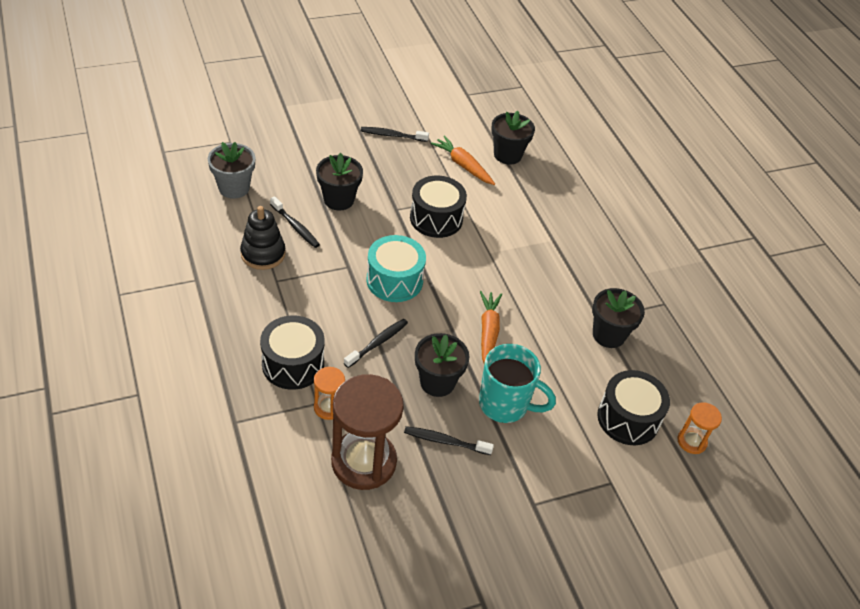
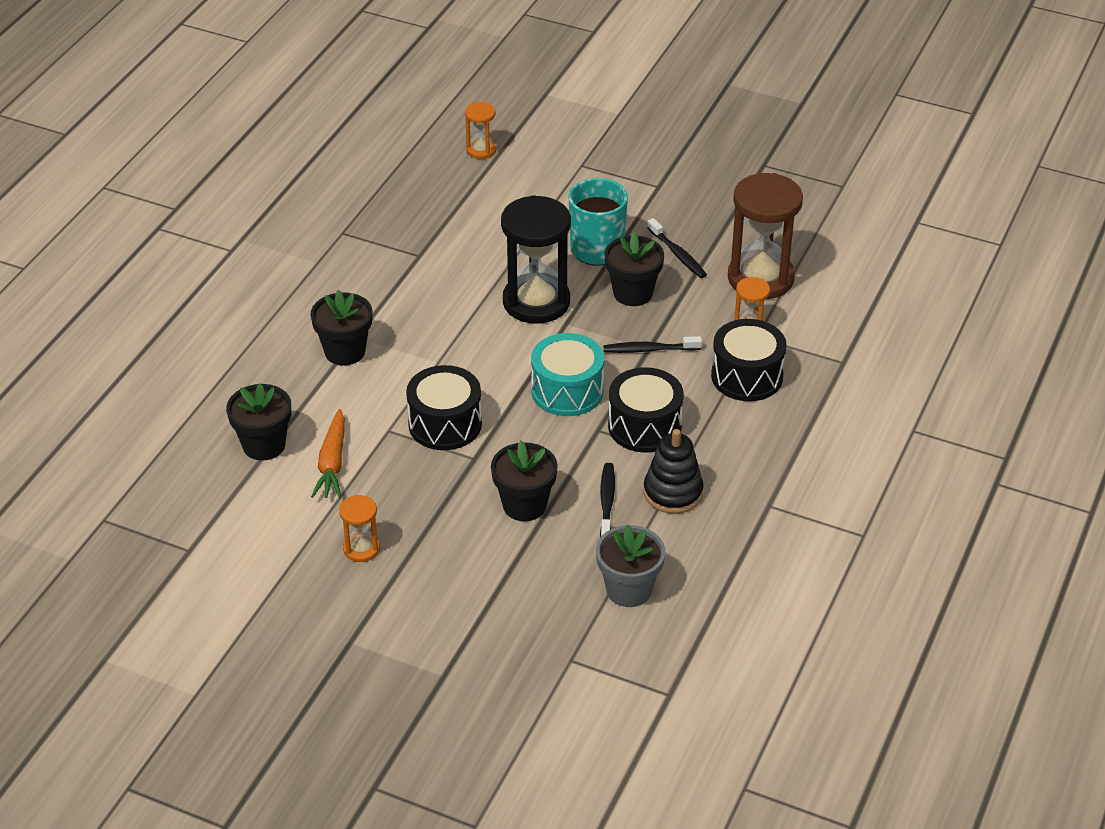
camera: 130 degrees left, 5 degrees down
(392, 135) = (361, 549): black toothbrush -> orange hourglass
(488, 332) = (536, 302): orange carrot -> black hourglass
(608, 335) = (432, 241): black flower pot -> black flower pot (345, 351)
(628, 418) = (508, 187): black drum -> black drum (644, 426)

